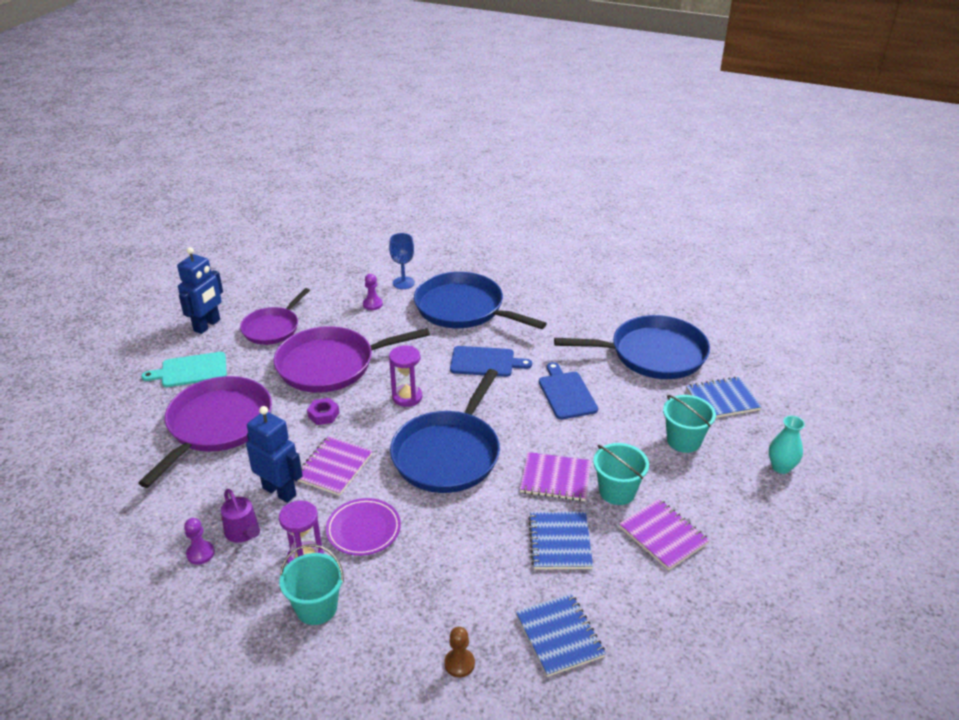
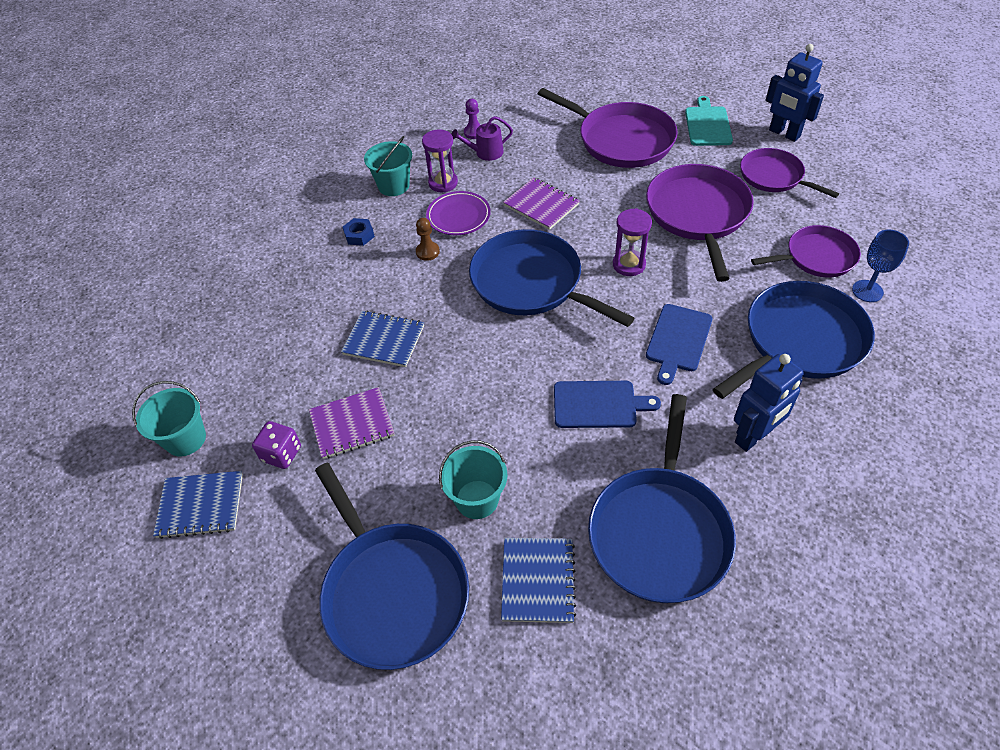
camera: 110 degrees right, 15 degrees up
(279, 491) = (523, 172): blue robot -> blue robot (754, 436)
(323, 415) = (617, 203): purple nut -> none
(372, 304) = (816, 257): purple pawn -> purple pan
(414, 614) = (359, 235): none -> blue nut
(459, 663) = (303, 253): brown pawn -> brown pawn (427, 252)
(555, 478) = (465, 358): purple notebook -> none
(559, 636) = (291, 315): blue notebook -> blue notebook (201, 505)
(617, 491) = (425, 404): turquoise bucket -> turquoise bucket (185, 439)
(720, 576) = (281, 454): none -> purple dice
(781, 467) = (392, 592): turquoise vase -> blue pan

